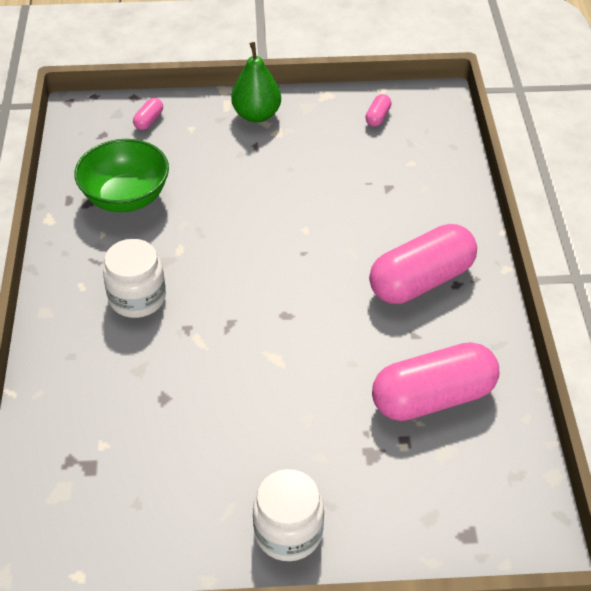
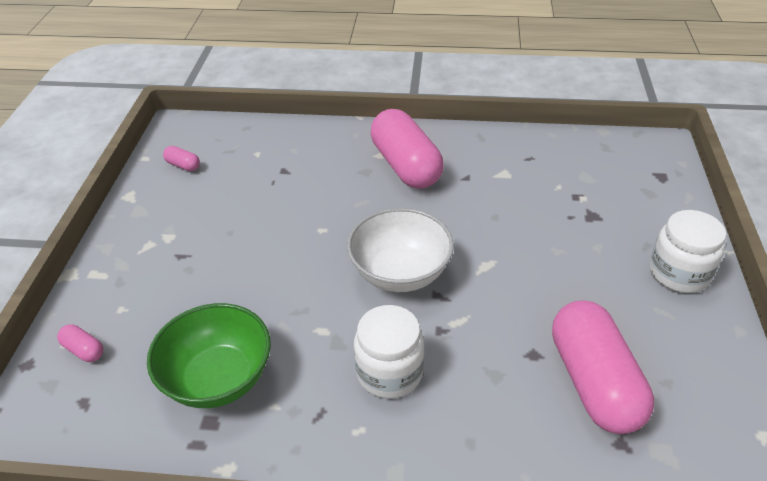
camera: 80 degrees left, 5 degrees down
(254, 293) = (400, 273): none -> white bowl
(256, 115) = (130, 250): green pear -> none
(433, 398) = (534, 176): pink capsule -> pink capsule (594, 382)

